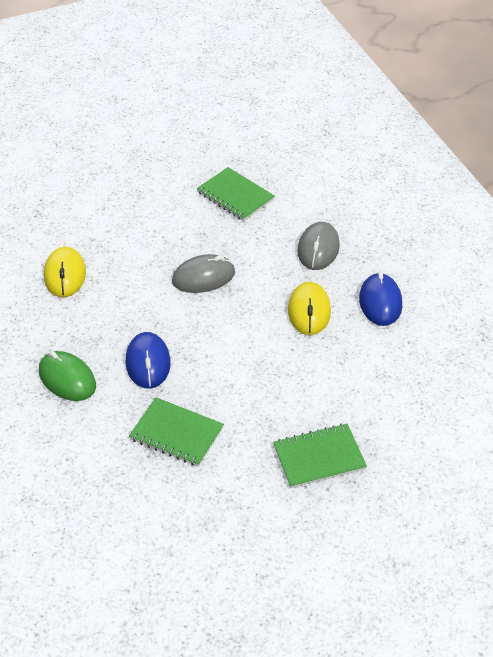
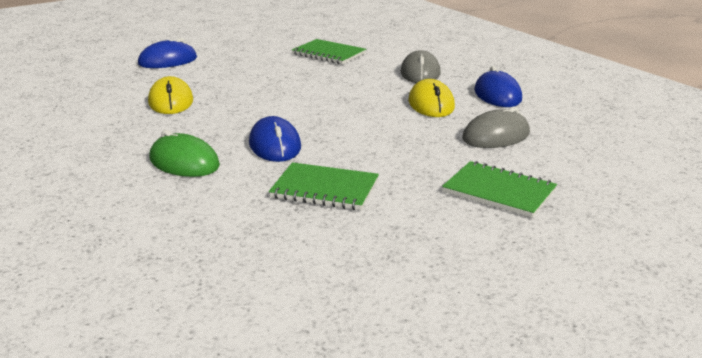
camera: 10 degrees left, 20 degrees down
(69, 192) = (168, 61): none -> blue mouse
(203, 277) = (316, 94): grey mouse -> grey mouse (496, 136)
(319, 457) = (499, 191): green notebook -> green notebook turned 60 degrees clockwise

